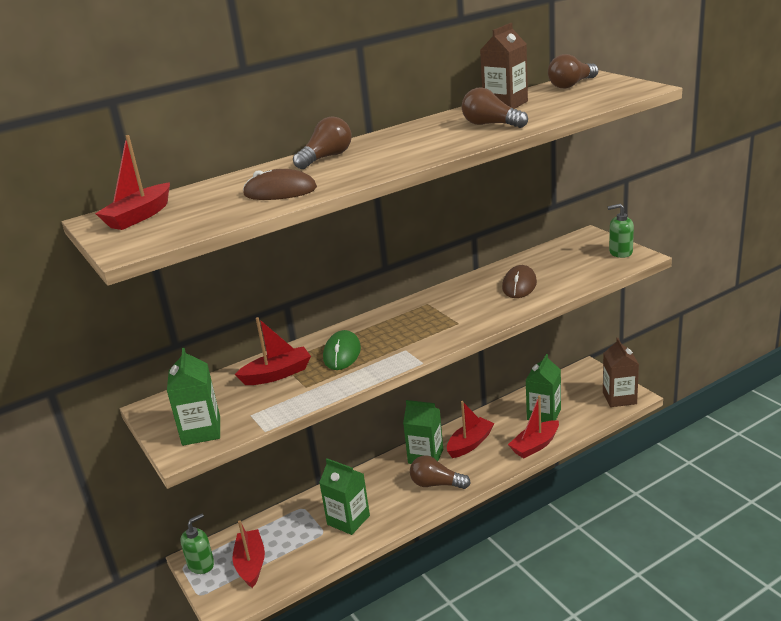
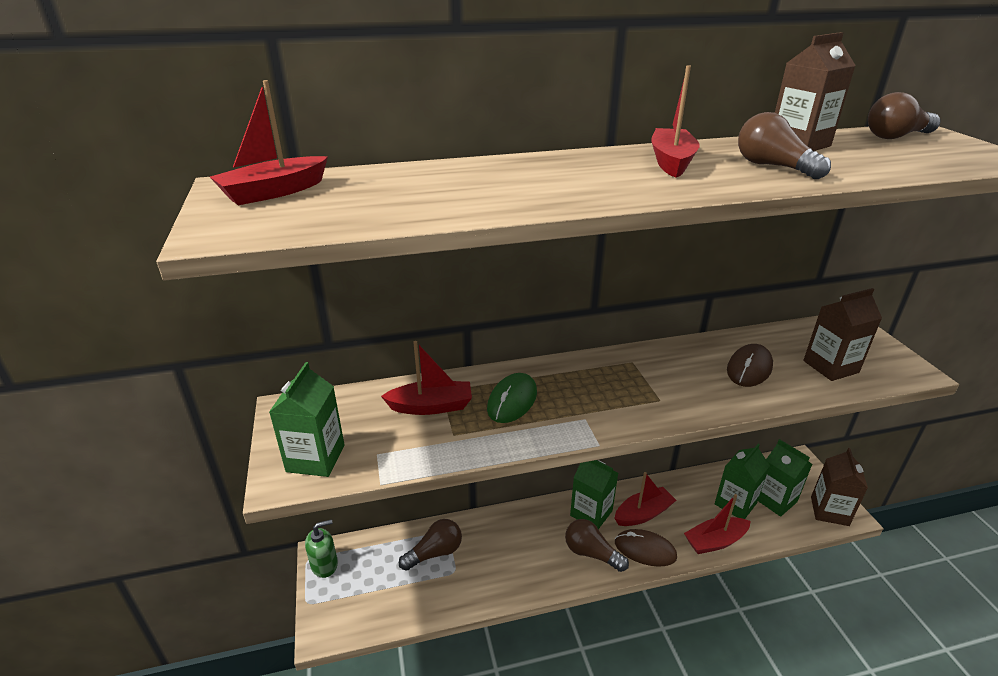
camera: 15 degrees right, 5 degrees up
(251, 564) = (370, 584): red boat -> red boat (671, 162)
(280, 191) = (455, 198): brown mouse -> brown mouse (645, 550)
(326, 158) = (540, 166): brown light bulb -> brown light bulb (435, 553)
(348, 520) = (485, 565): green carton -> green carton (775, 500)
(579, 269) = (830, 366): none -> brown carton
(620, 252) = (889, 358): green soap dispenser -> none

